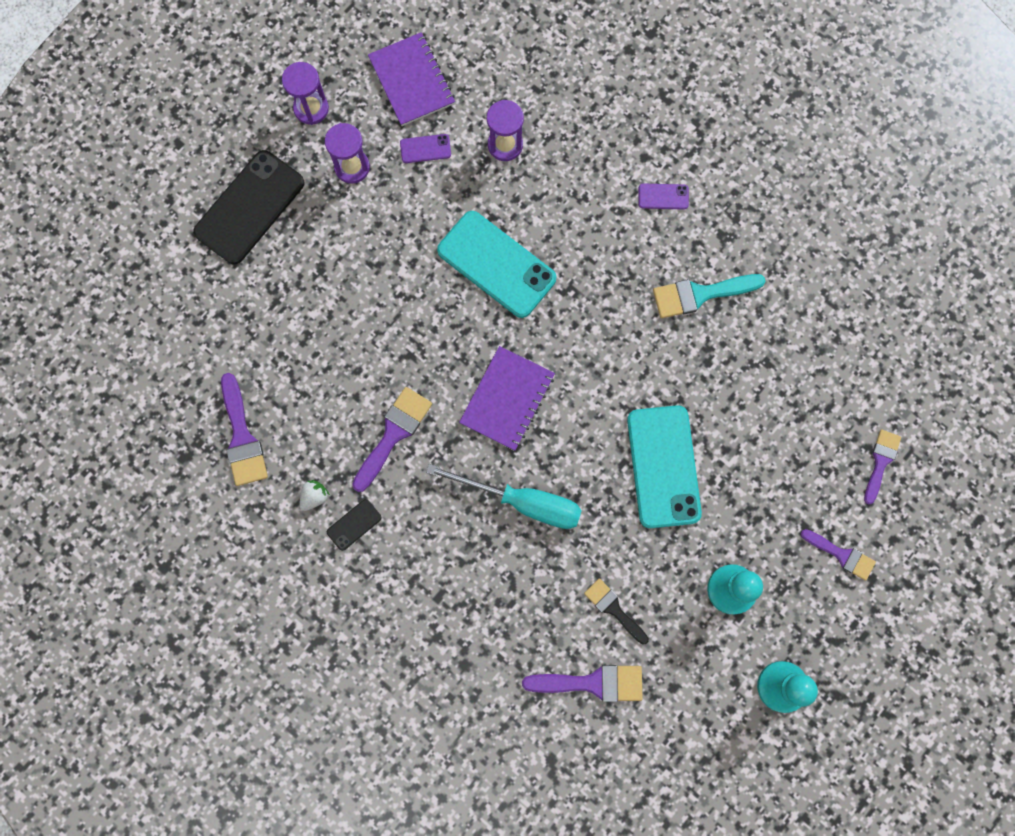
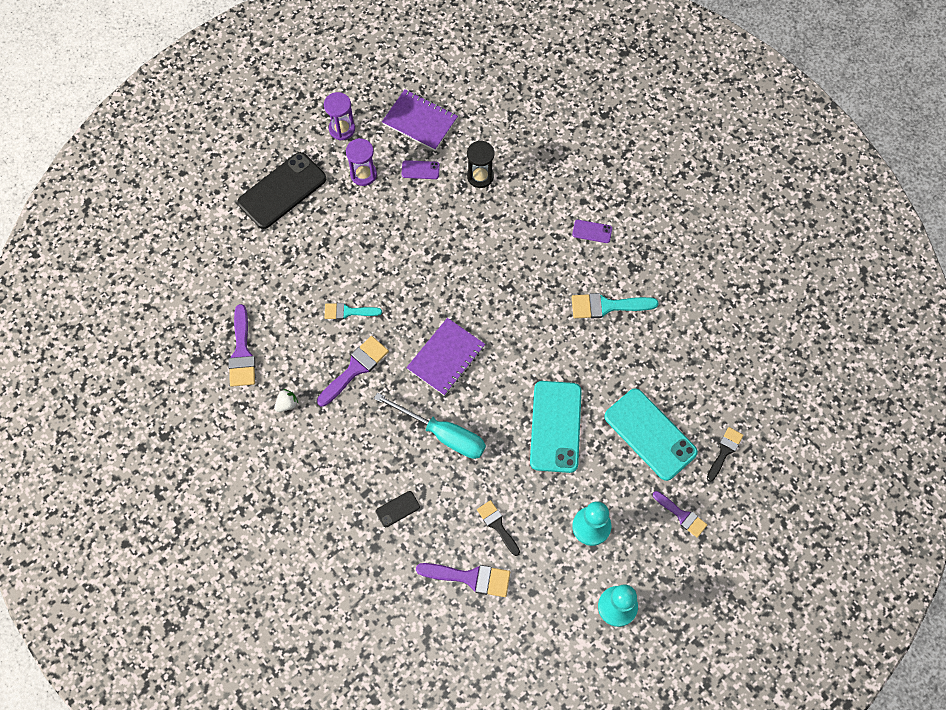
camera: 10 degrees right, 10 degrees down
(354, 524) = (312, 429): black phone -> black phone (397, 509)
(369, 359) = (348, 312): none -> turquoise brush
(412, 81) = (420, 121): purple notebook -> purple notebook turned 45 degrees counterclockwise
(496, 264) = (457, 260): turquoise phone -> turquoise phone (650, 434)
(505, 145) = (480, 176): purple hourglass -> black hourglass
(880, 462) = (724, 451): purple brush -> black brush

